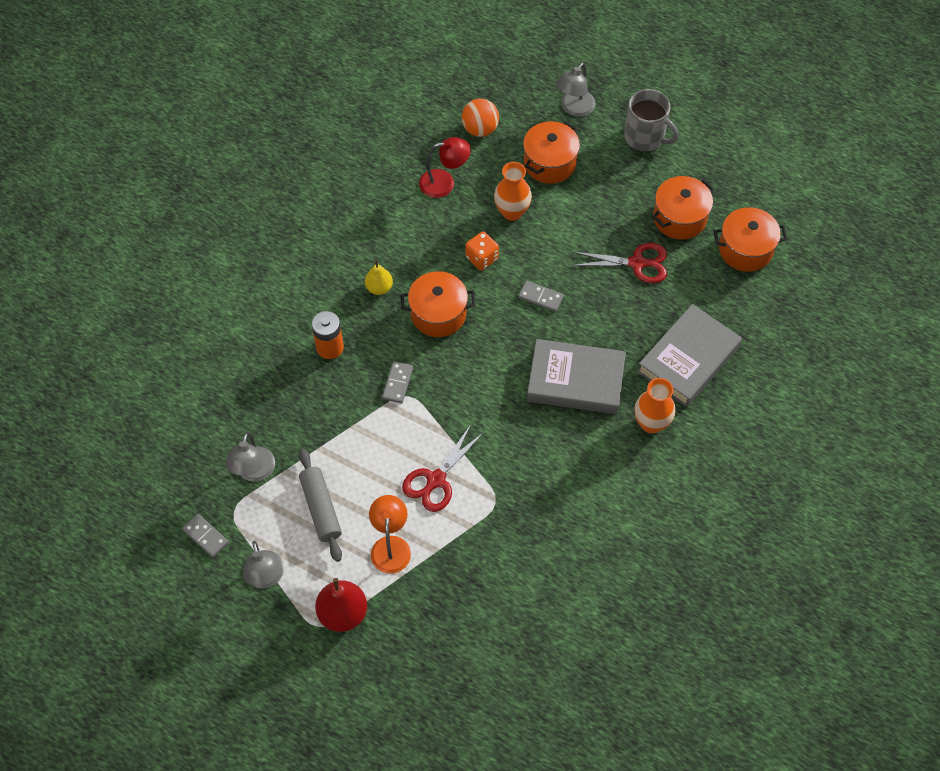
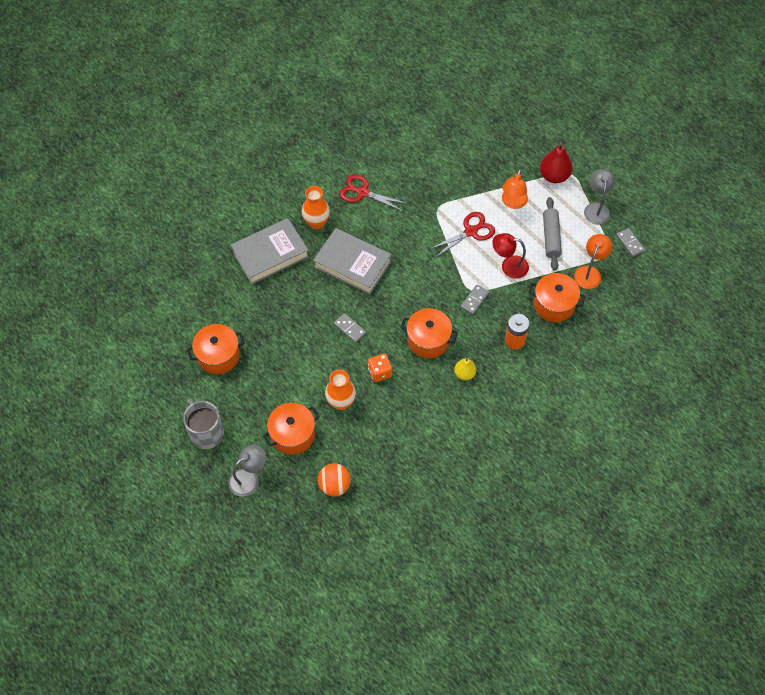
camera: 160 degrees left, 0 degrees up
(254, 472) = (589, 272): grey lamp -> orange lamp
(444, 182) = (383, 445): red lamp -> red lamp (509, 266)
(637, 263) = (268, 331): red scissors -> red scissors (362, 192)
(745, 249) = (185, 316): orange pot -> orange pot (554, 304)

